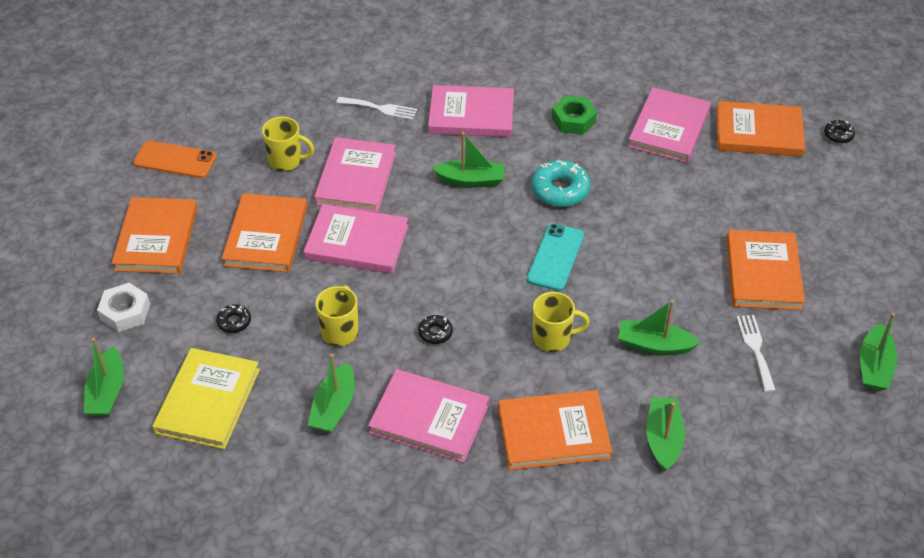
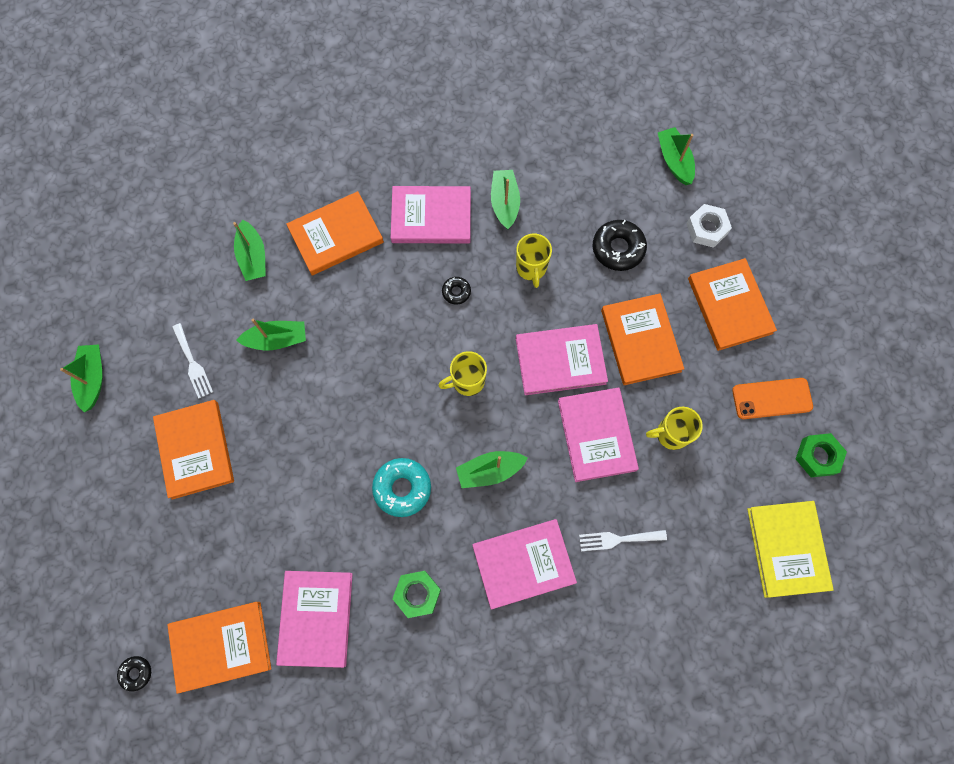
camera: 160 degrees right, 25 degrees up
(168, 113) = (817, 456): none -> green nut
(207, 401) = (598, 178): yellow book -> yellow book (787, 549)
(234, 322) = (618, 248): black donut -> black donut, size x1.87
(553, 338) = (360, 318): yellow mug -> yellow mug (467, 381)
(555, 257) = (383, 404): turquoise phone -> none

